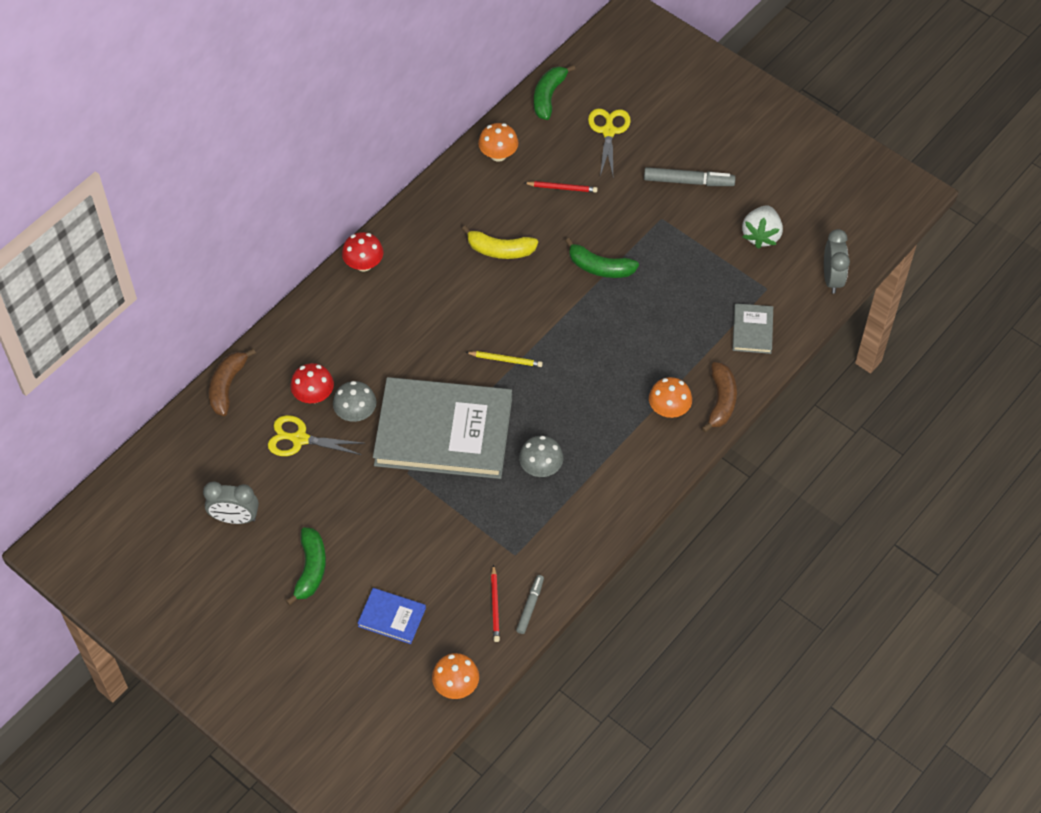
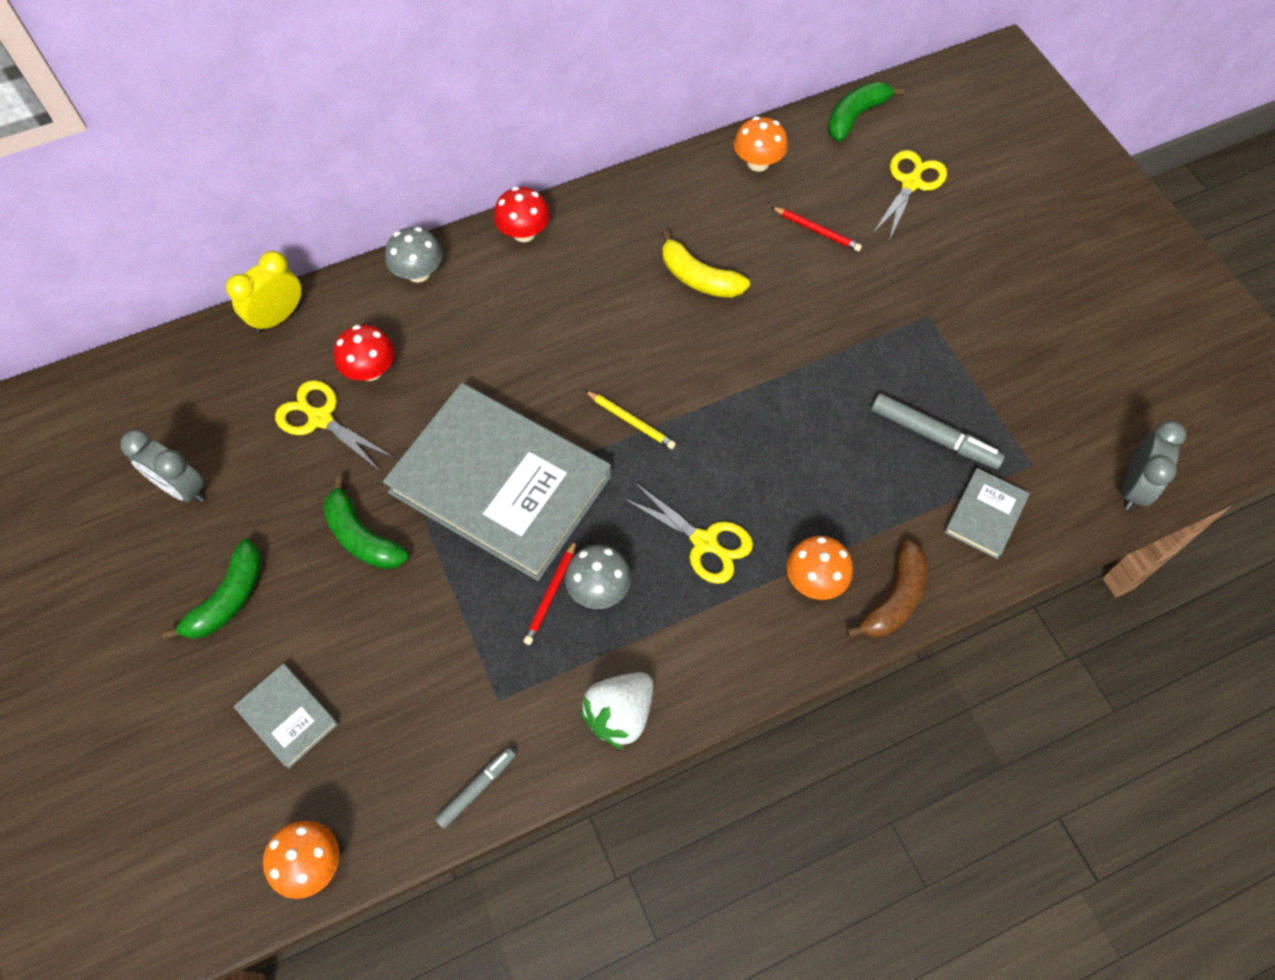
camera: 25 degrees right, 5 degrees up
(227, 386) = (278, 317): brown banana -> yellow clock
(356, 413) = (407, 414): grey mushroom -> grey mushroom (418, 272)
(392, 617) = (288, 716): blue book -> grey book
(495, 605) = (430, 764): red pencil -> red pencil (551, 594)
(591, 414) = (704, 542): none -> yellow scissors
(600, 267) = (815, 348): green banana -> green banana (362, 537)
(688, 181) = (986, 282): grey marker -> grey marker (934, 436)
(761, 235) = (1055, 389): white strawberry -> white strawberry (620, 714)

